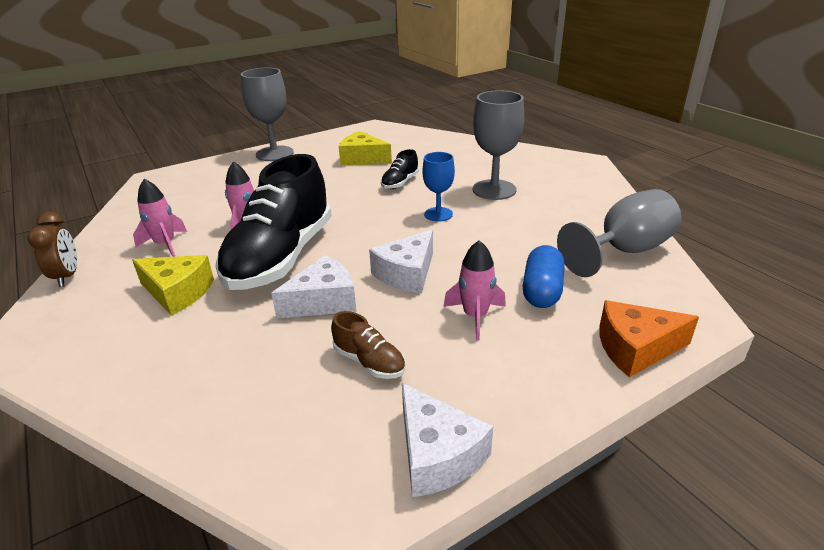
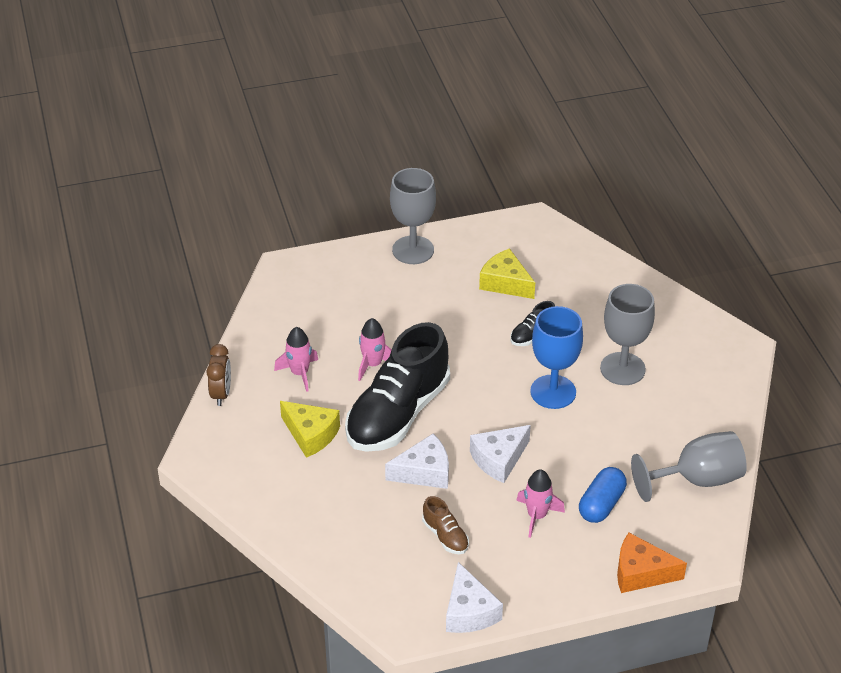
camera: 15 degrees right, 10 degrees up
(438, 214) = (553, 392): blue goblet -> blue goblet, size x1.64

